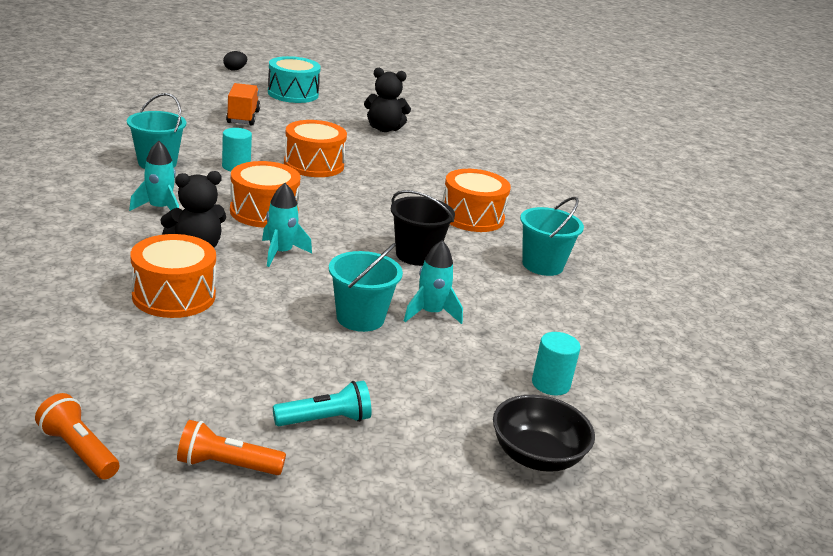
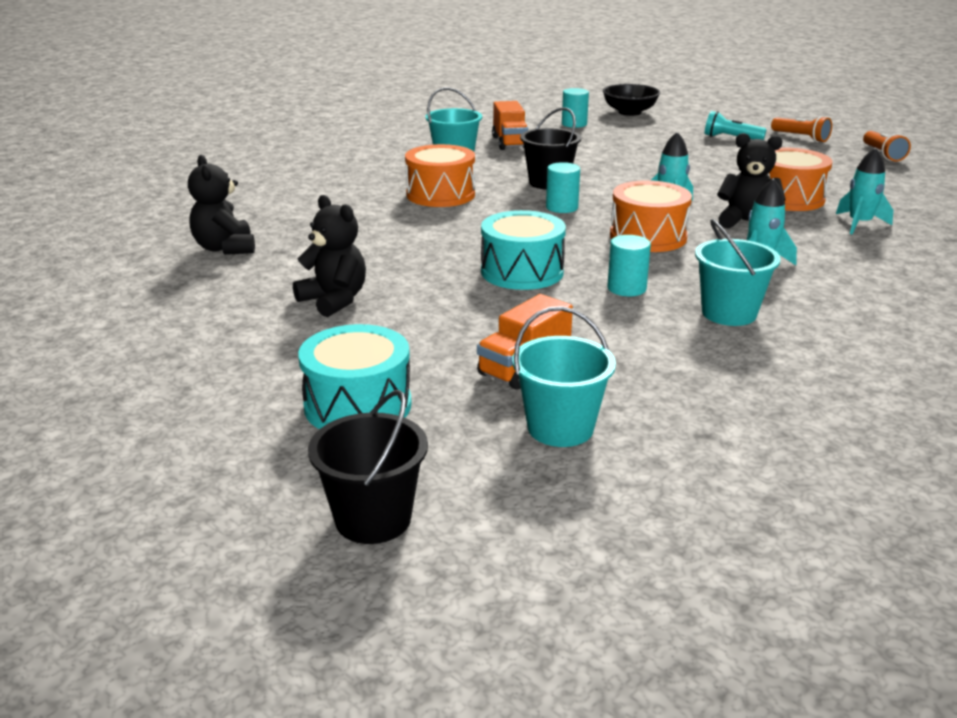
camera: 135 degrees left, 0 degrees up
(235, 69) = (373, 519): black egg -> black bucket
(314, 164) = (522, 272): orange drum -> turquoise drum
(360, 318) = (653, 164): turquoise bucket -> turquoise bucket (560, 428)
(364, 226) = (562, 207): none -> turquoise cylinder
(431, 313) = (597, 156): turquoise rocket -> turquoise rocket (859, 224)
(501, 144) = (225, 248): none -> black teddy bear
(547, 312) = (510, 142): none -> orange truck

